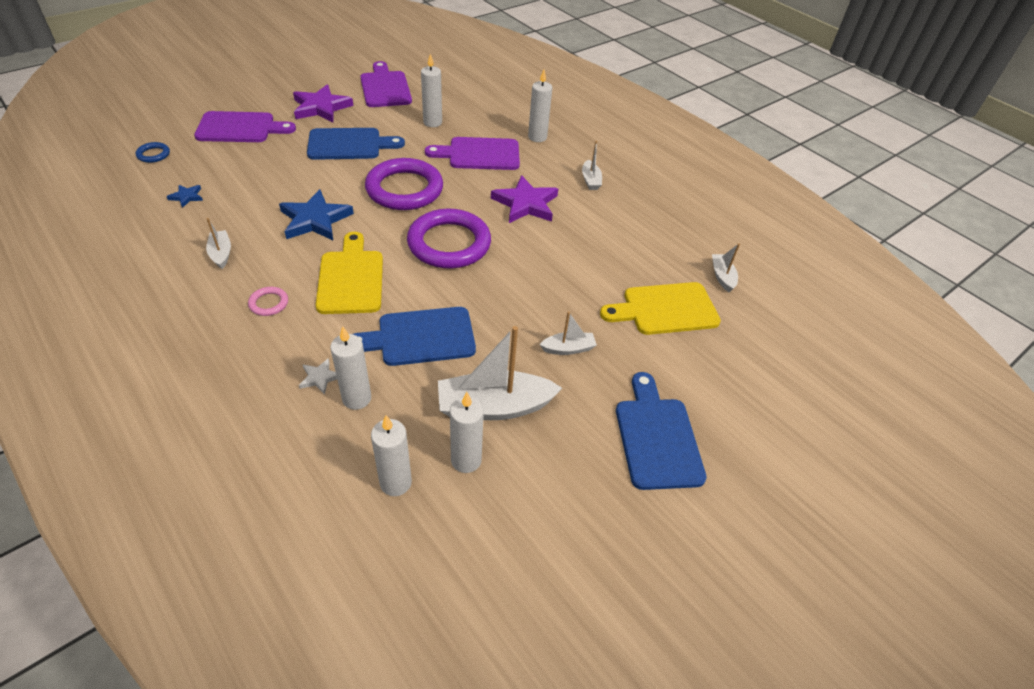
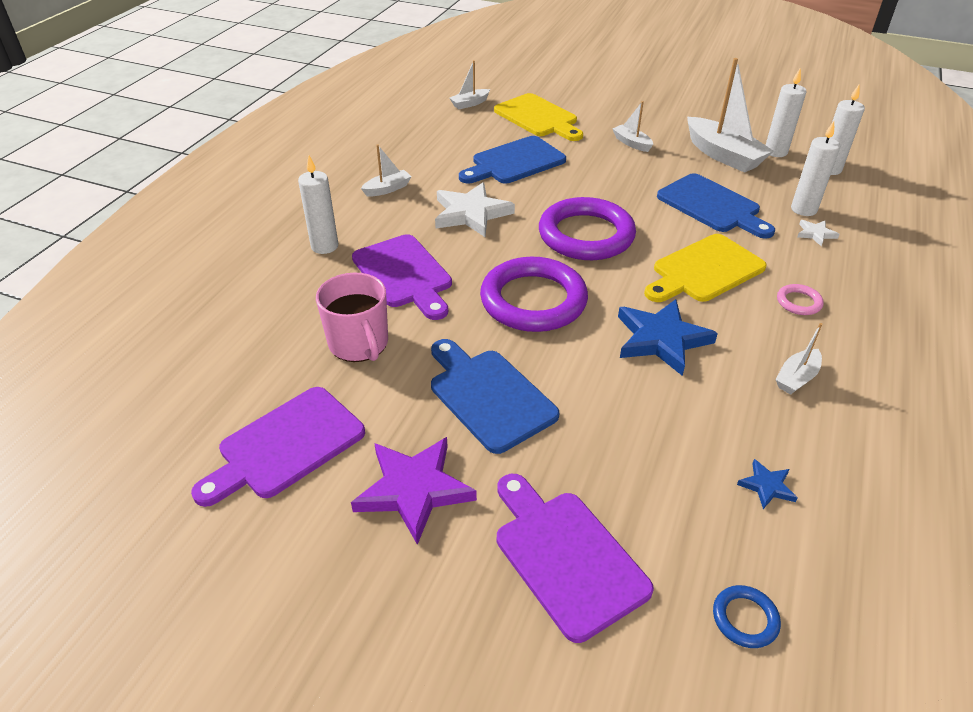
camera: 115 degrees left, 5 degrees down
(432, 122) = (359, 343): white candle -> pink mug
(525, 204) = (471, 213): purple star -> white star
(657, 437) = (661, 99): blue cutting board -> blue cutting board (515, 162)

